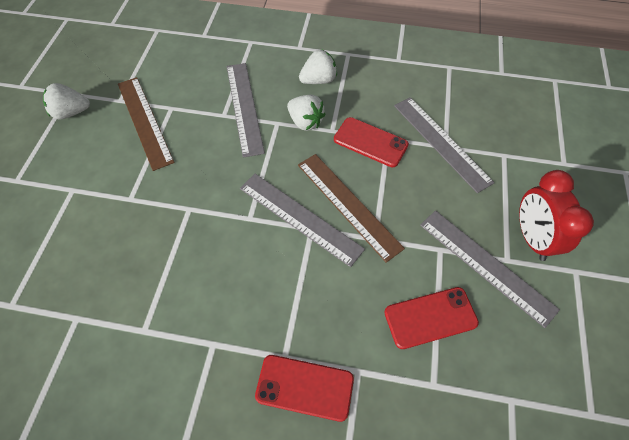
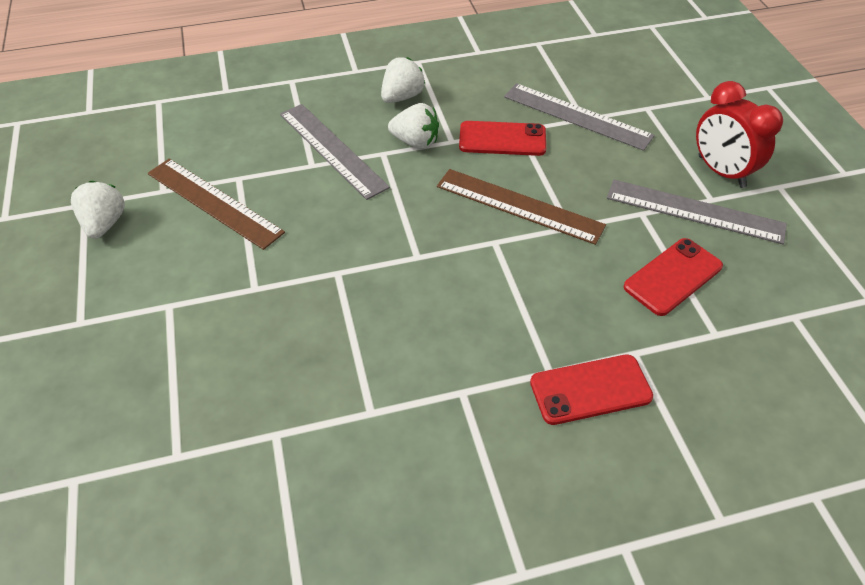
camera: 25 degrees left, 10 degrees down
(71, 112) = (104, 224): white strawberry -> white strawberry turned 120 degrees clockwise
(300, 218) = (475, 236): grey ruler -> none

